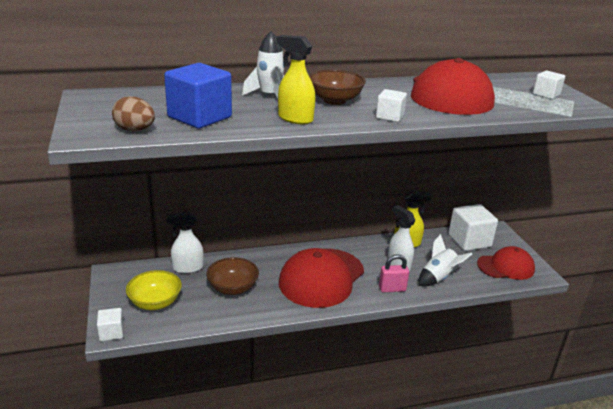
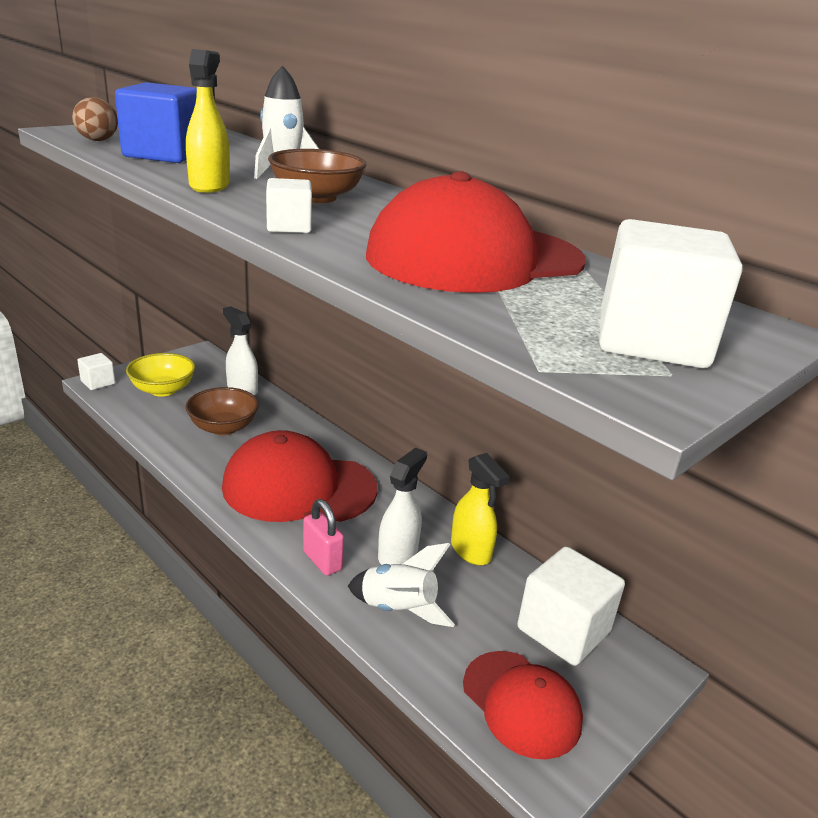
camera: 60 degrees right, 0 degrees up
(546, 94) = (651, 341): white cube -> white cube, size x1.88

